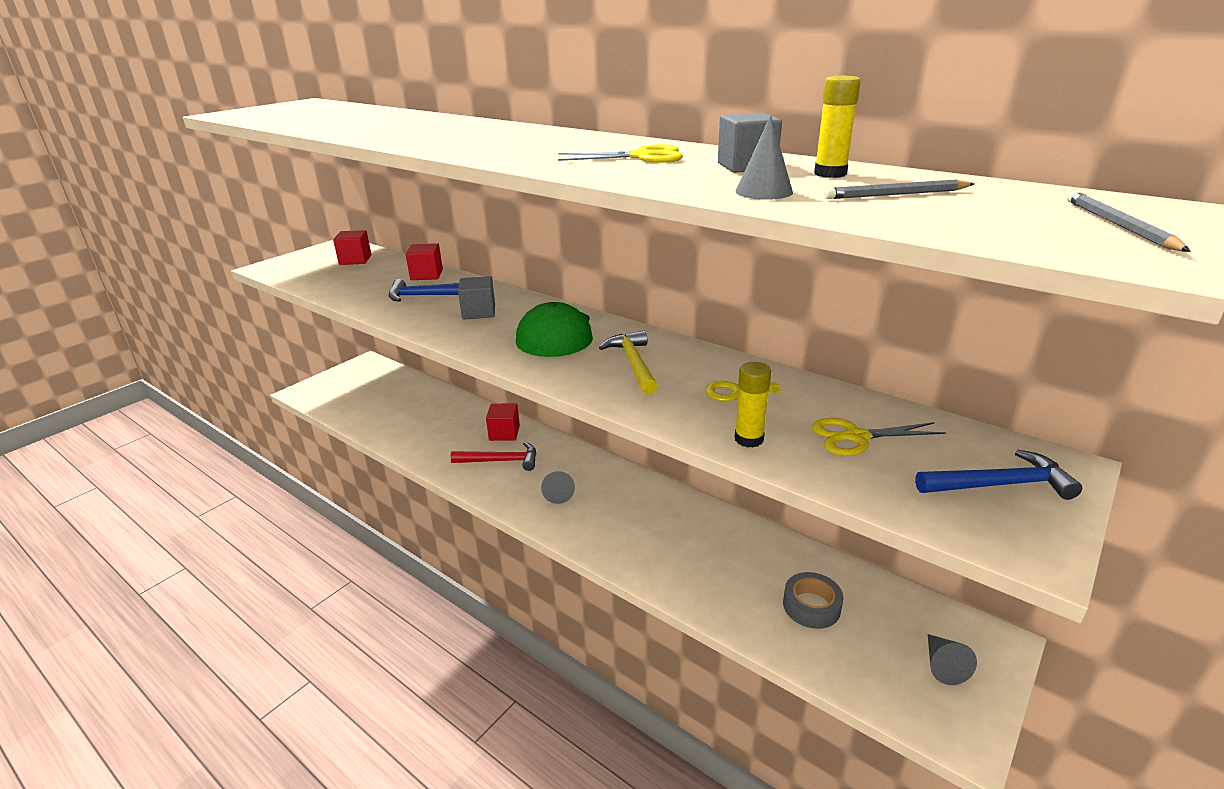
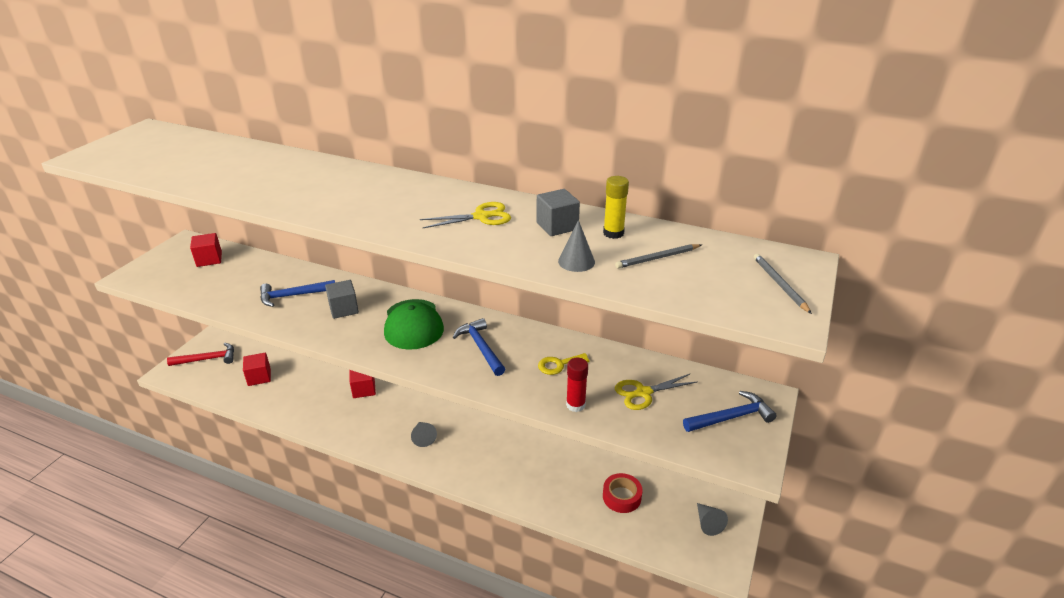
camera: 15 degrees left, 5 degrees up
(426, 275) = (282, 271): red cube -> red cube (259, 377)
(501, 461) = (369, 416): red hammer -> red hammer (207, 359)
(633, 363) = (481, 347): yellow hammer -> blue hammer
(749, 439) = (575, 405): yellow glue stick -> red glue stick
(811, 606) = (621, 497): grey tape -> red tape

